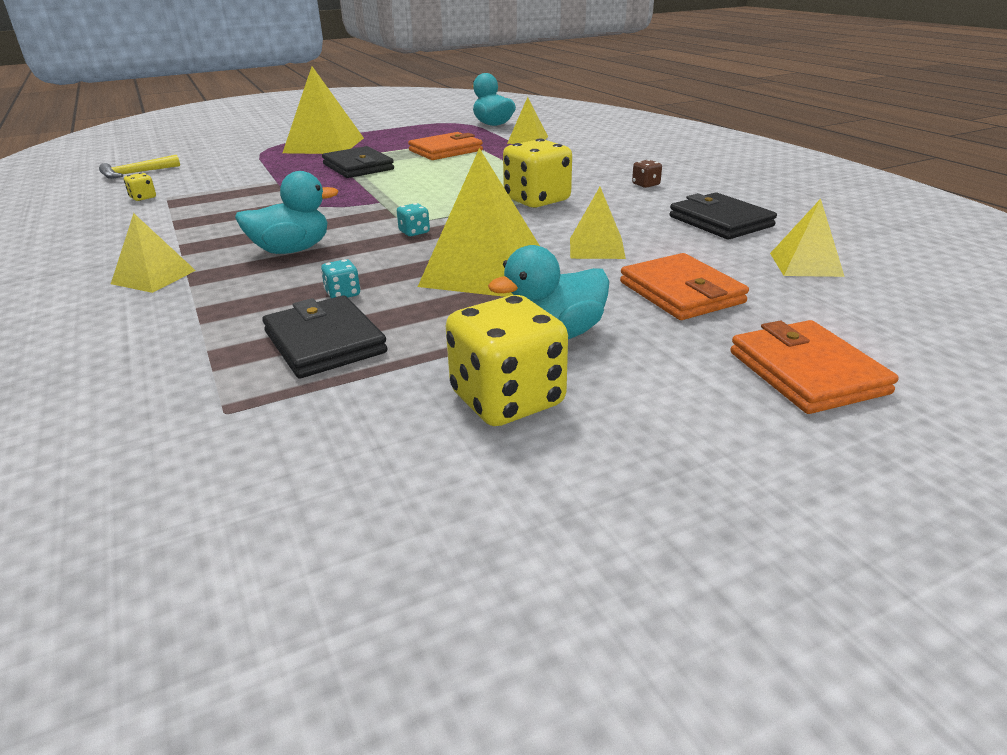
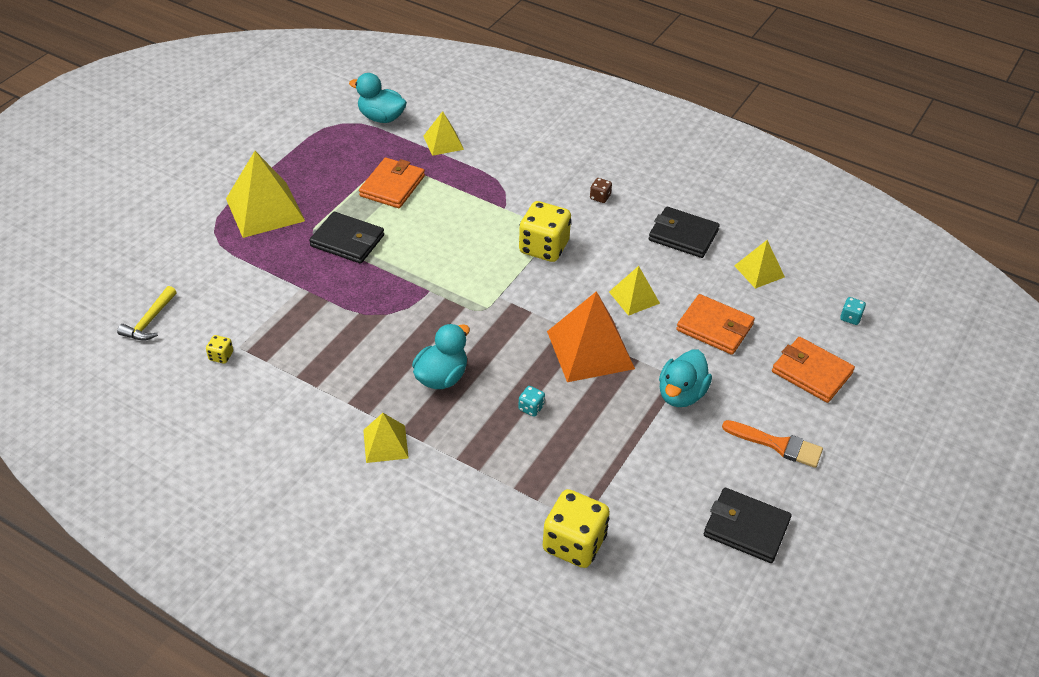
camera: 35 degrees left, 15 degrees up
(324, 342) = (570, 452): black wallet -> black wallet (746, 528)
(414, 232) = (501, 323): turquoise dice -> turquoise dice (850, 318)
(484, 271) = (590, 350): yellow pyramid -> orange pyramid
(507, 400) = (701, 451): yellow dice -> yellow dice (574, 544)
(653, 436) = (778, 445): none -> orange brush

